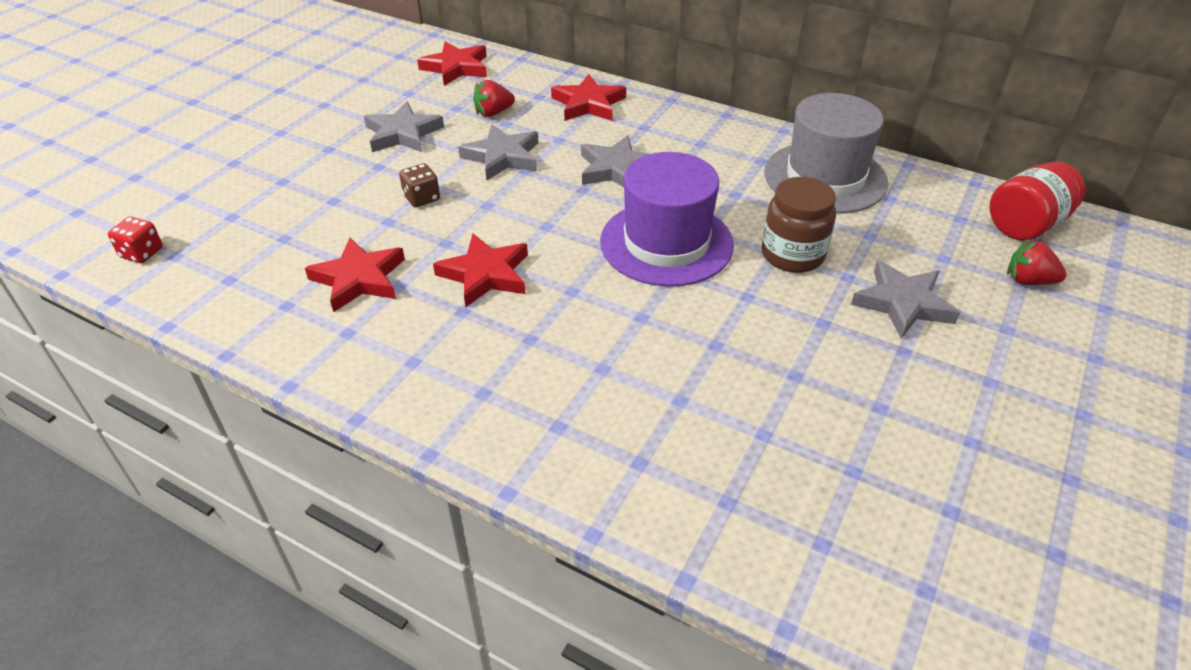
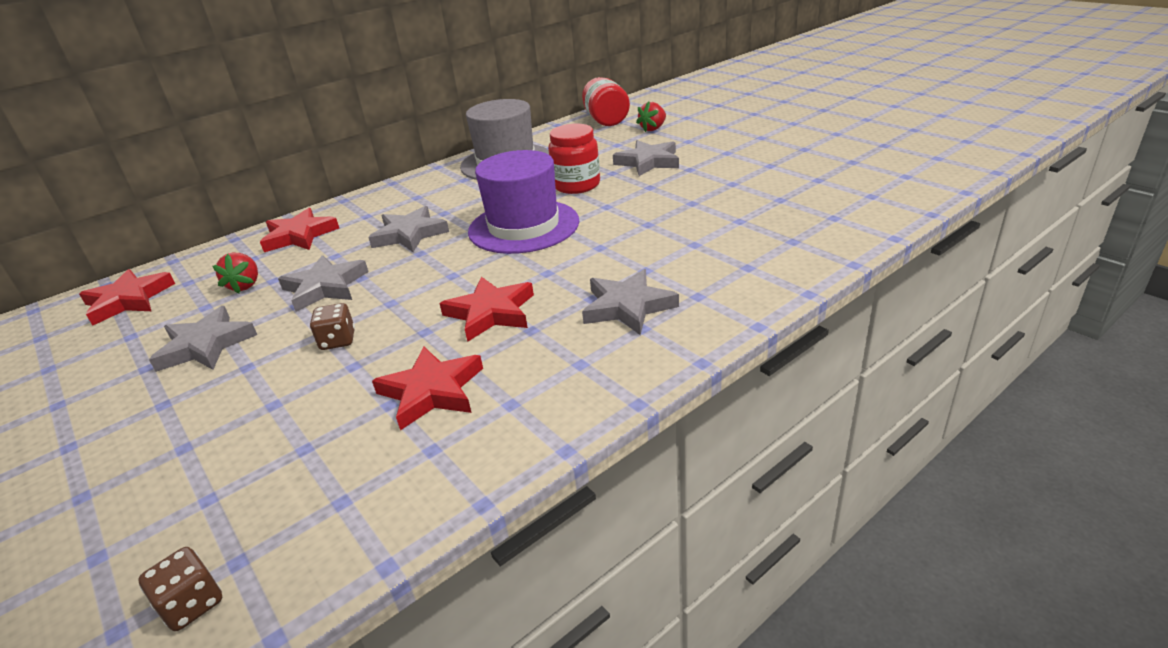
camera: 65 degrees left, 10 degrees down
(142, 253) = (192, 604): red dice -> brown dice
(520, 371) = (627, 306): none -> grey star
(792, 255) = (576, 185): brown jar -> red jar

